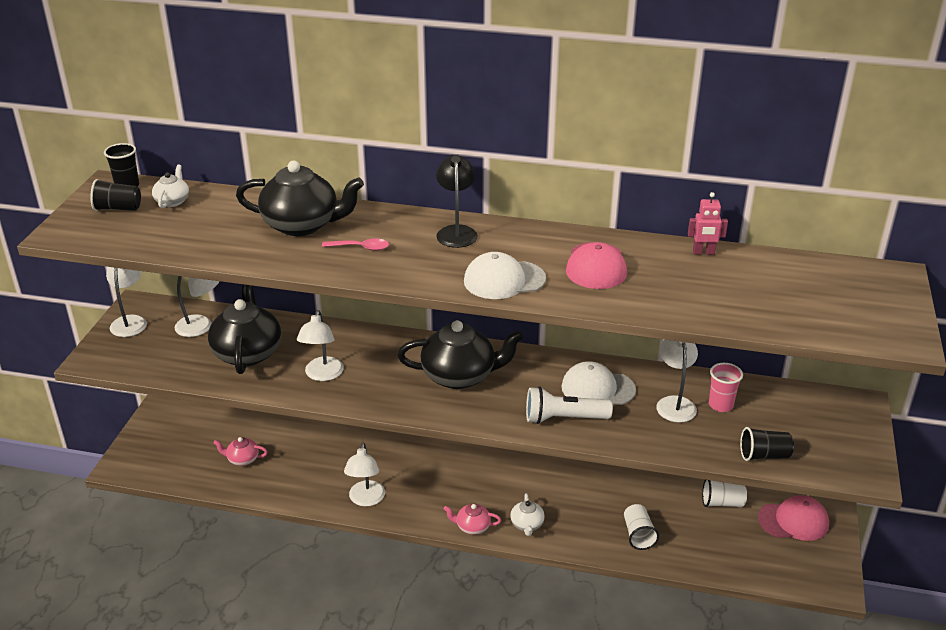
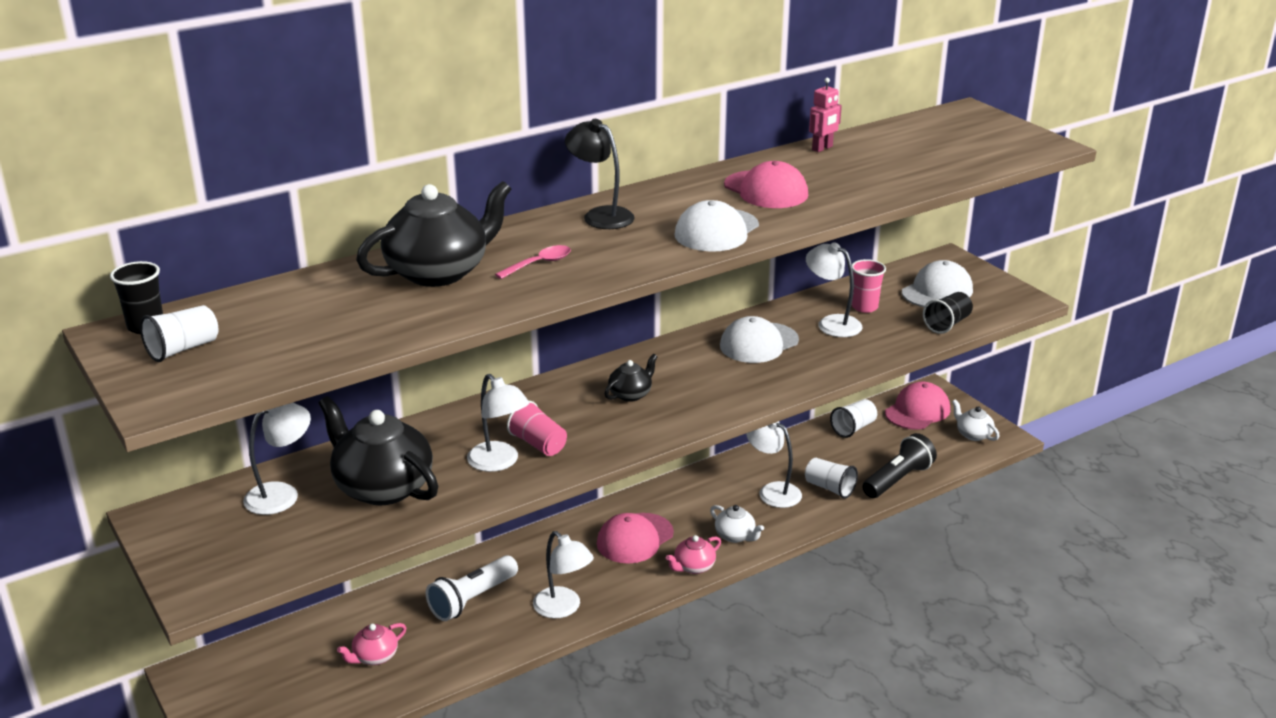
camera: 45 degrees left, 5 degrees down
(118, 208) = (183, 349): black cup -> white cup
(130, 321) = (178, 535): white lamp -> white lamp (772, 491)
(172, 201) = (240, 315): white teapot -> white teapot (973, 434)
(359, 376) = (538, 444): none -> pink cup
(460, 376) = (631, 394): black teapot -> black teapot, size x0.48
(465, 484) = (634, 538): none -> pink cap
(564, 418) = (771, 378): white flashlight -> white flashlight (472, 599)
(697, 562) = (898, 479): none -> black flashlight
(802, 425) = (937, 291): none -> white cap

